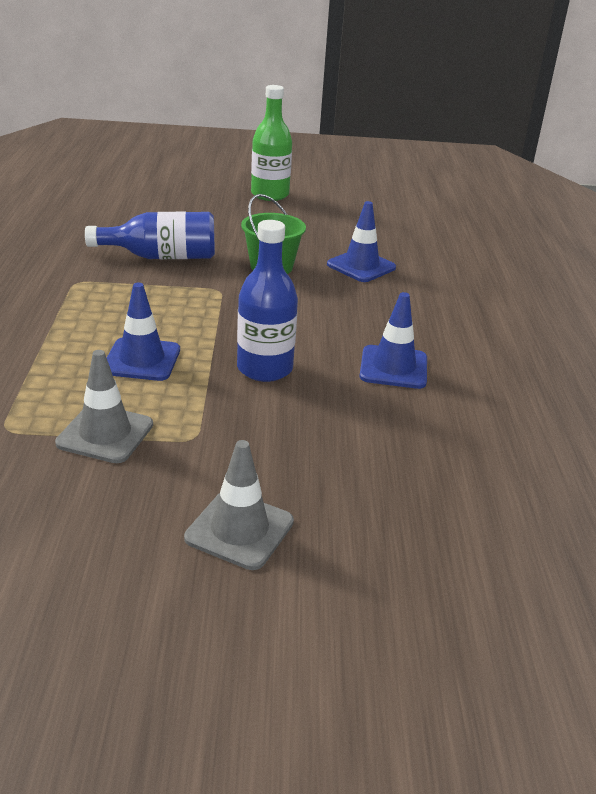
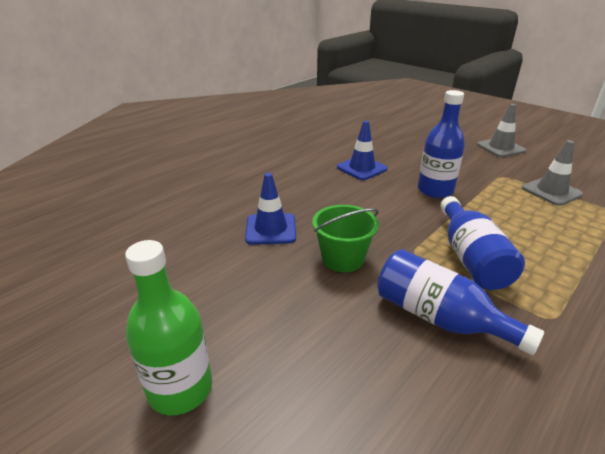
camera: 135 degrees left, 0 degrees up
(142, 360) = (513, 220): blue traffic cone -> none
(165, 303) = (470, 258): none -> blue bottle

